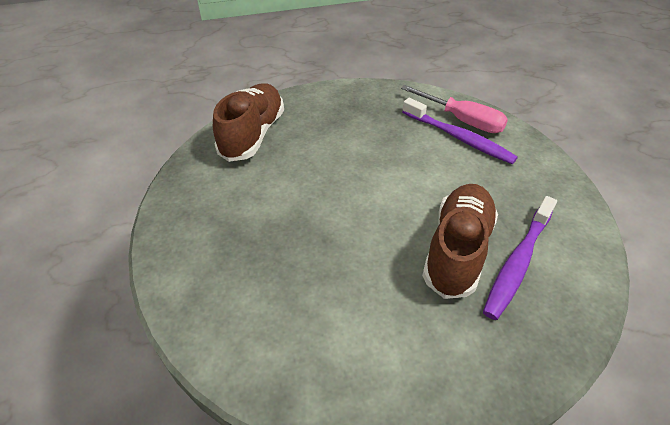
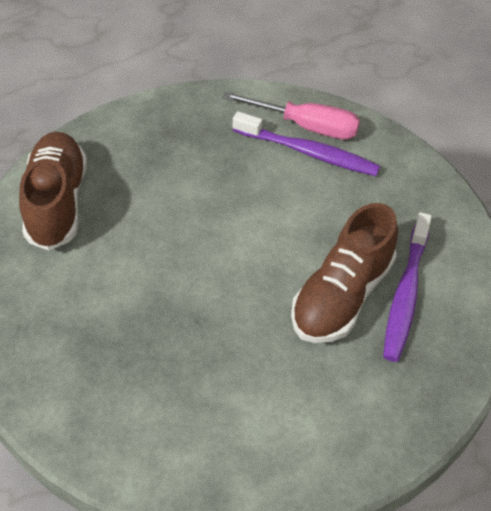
camera: 20 degrees left, 5 degrees up
(457, 250) = (341, 296): brown shoe -> brown shoe turned 150 degrees counterclockwise

